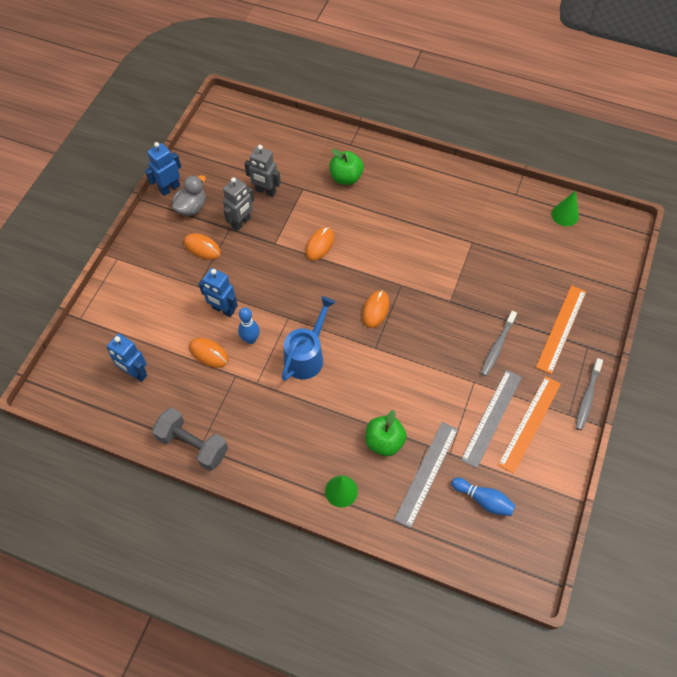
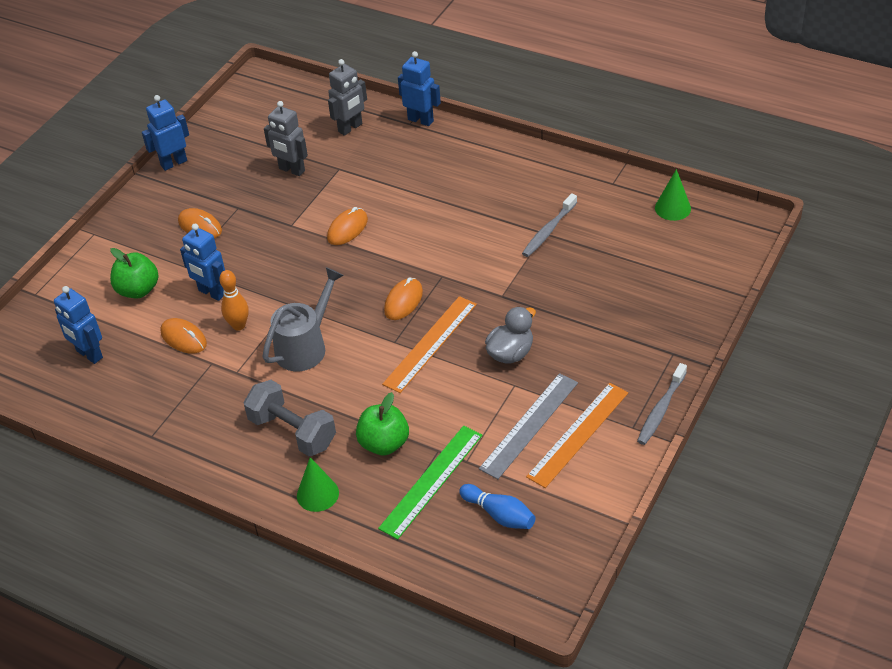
camera: 10 degrees right, 15 degrees down
(191, 207) = (196, 184): grey duck -> grey duck (510, 353)
(193, 445) = (143, 434): grey dumbbell -> grey dumbbell (292, 432)
(241, 223) = (254, 202): grey robot -> grey robot (350, 128)
(250, 339) = (238, 325): blue bowling pin -> orange bowling pin
(307, 355) = (305, 346): blue watering can -> grey watering can
(346, 178) = (396, 159): green apple -> green apple (138, 290)
(358, 141) = (421, 120): none -> blue robot
(426, 473) = (431, 481): grey ruler -> green ruler
(497, 347) = (553, 348): grey toothbrush -> grey toothbrush (548, 231)
(561, 328) = (642, 332): orange ruler -> orange ruler (430, 343)

